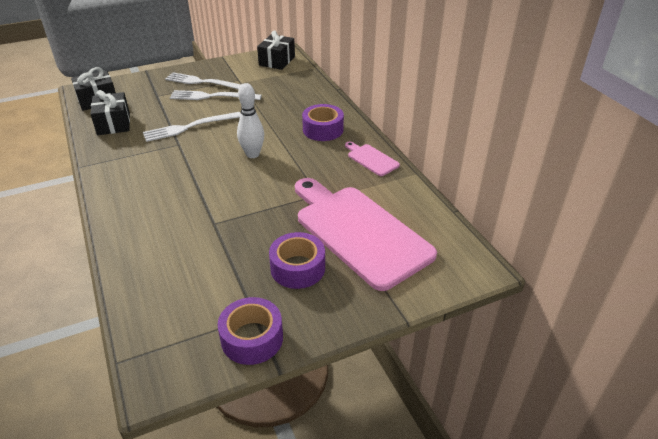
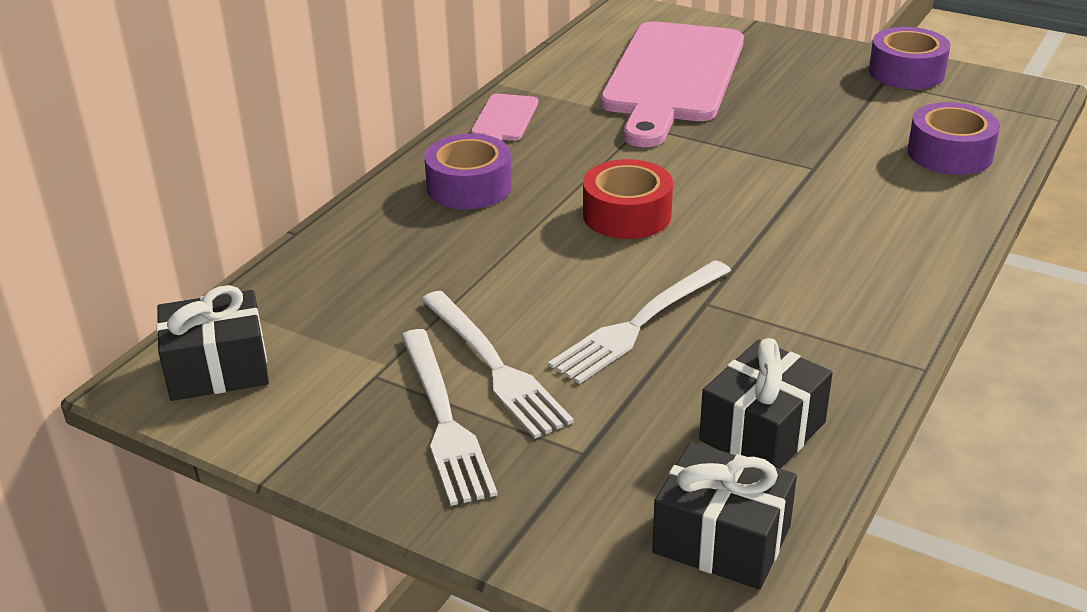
camera: 125 degrees left, 5 degrees down
(189, 127) = (639, 323): white fork -> white fork turned 105 degrees clockwise
(252, 154) = (627, 215): white bowling pin -> red tape
(297, 268) = (786, 87): purple tape -> purple tape (950, 154)

